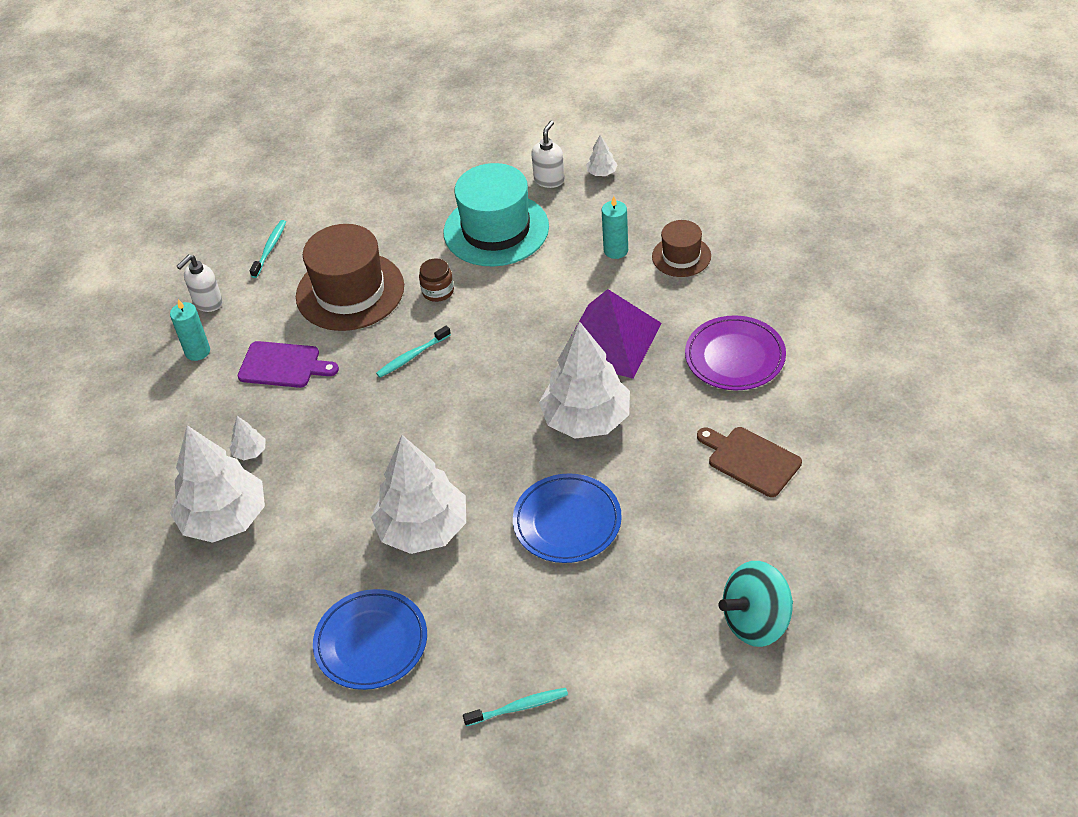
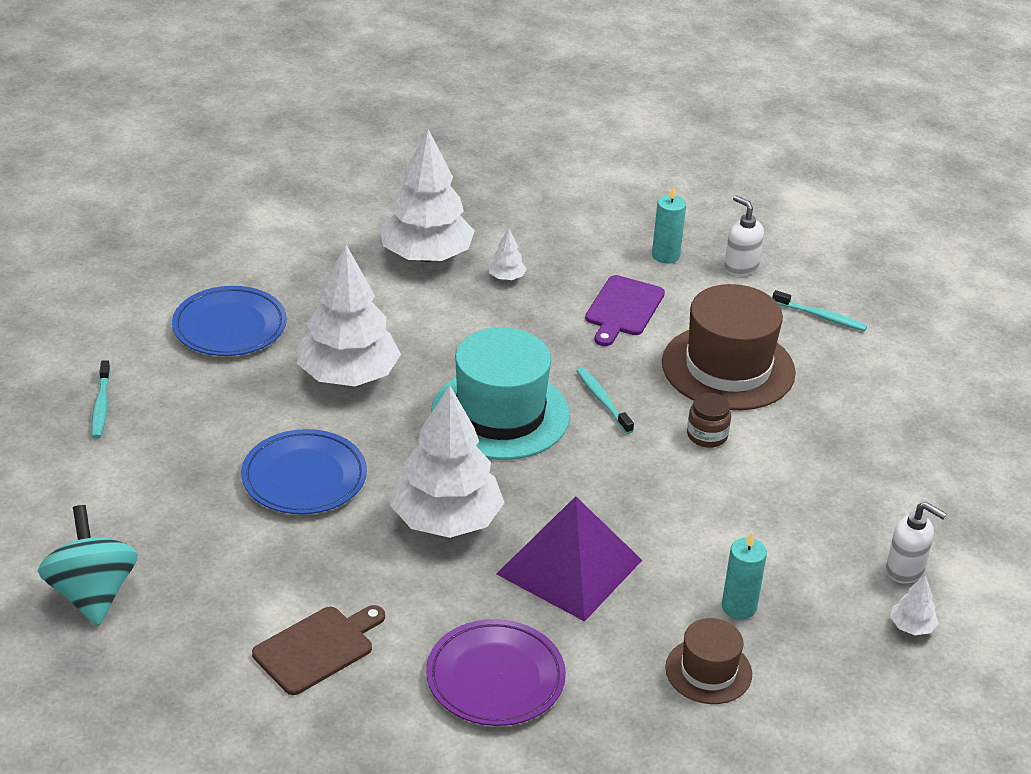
camera: 95 degrees right, 10 degrees down
(496, 230) = (810, 502): turquoise hat -> turquoise hat (500, 414)

